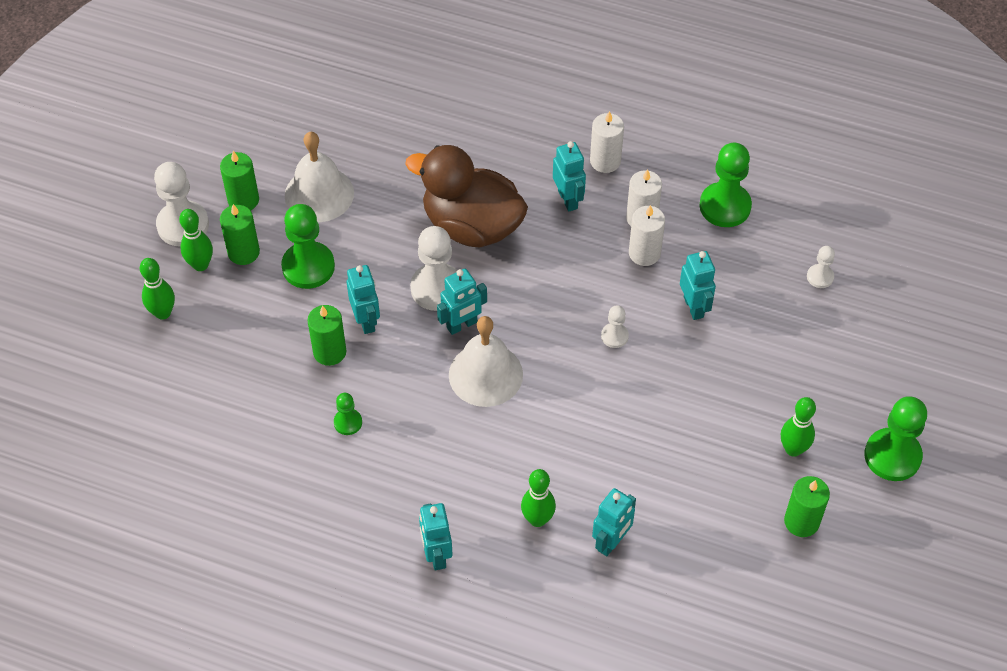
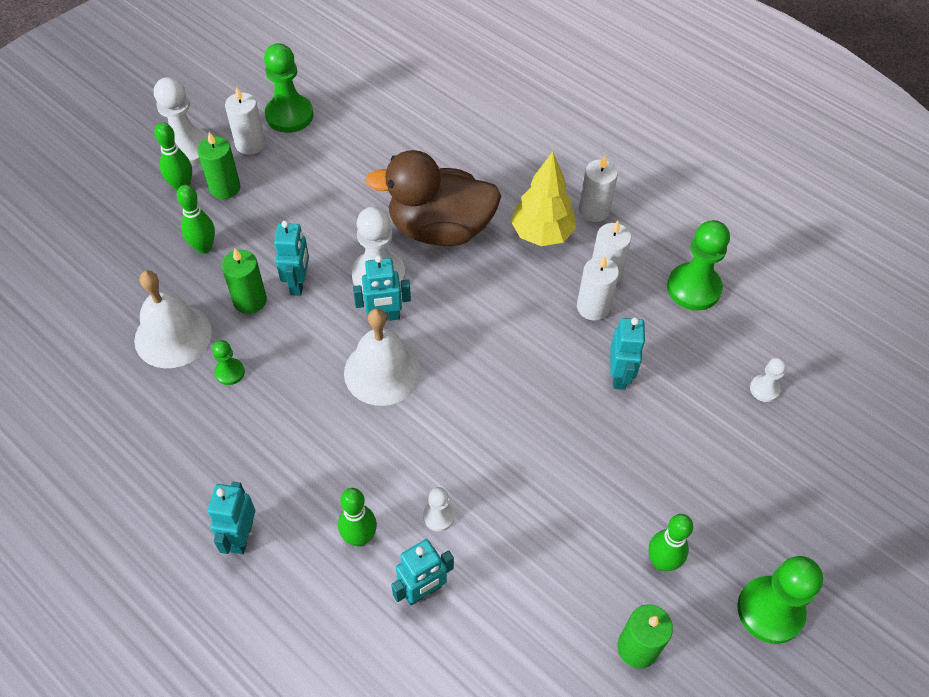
camera: 20 degrees right, 0 degrees up
(163, 313) = (126, 217): green bowling pin -> green bowling pin (204, 247)
(243, 200) = (250, 144): green candle -> white candle
(308, 267) = (273, 218): green pawn -> green pawn (289, 115)
(319, 194) = (318, 159): white bell -> white bell (173, 336)
(472, 225) = (440, 229): brown duck -> brown duck turned 45 degrees counterclockwise
(568, 199) = (542, 234): turquoise robot -> yellow tree
(614, 336) = (526, 377): white pawn -> white pawn (438, 516)

